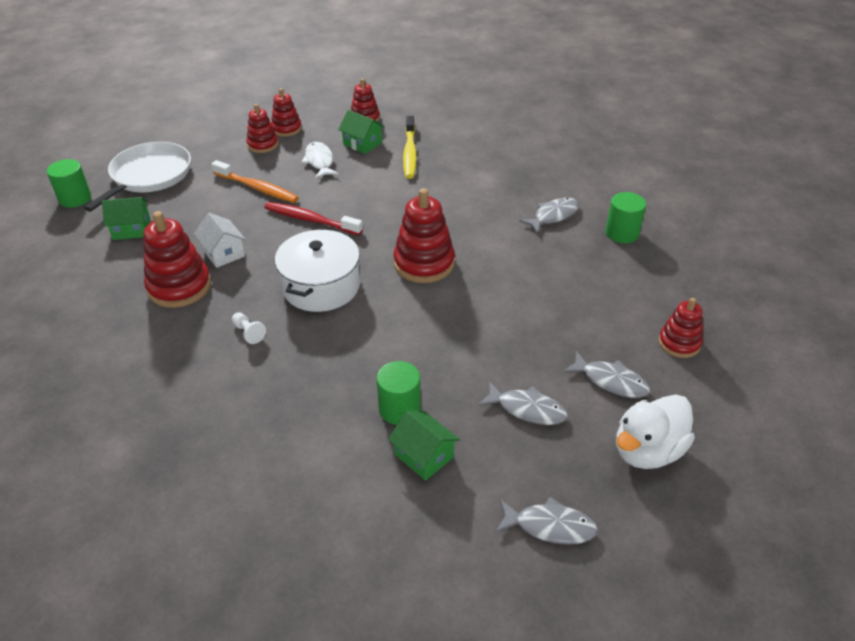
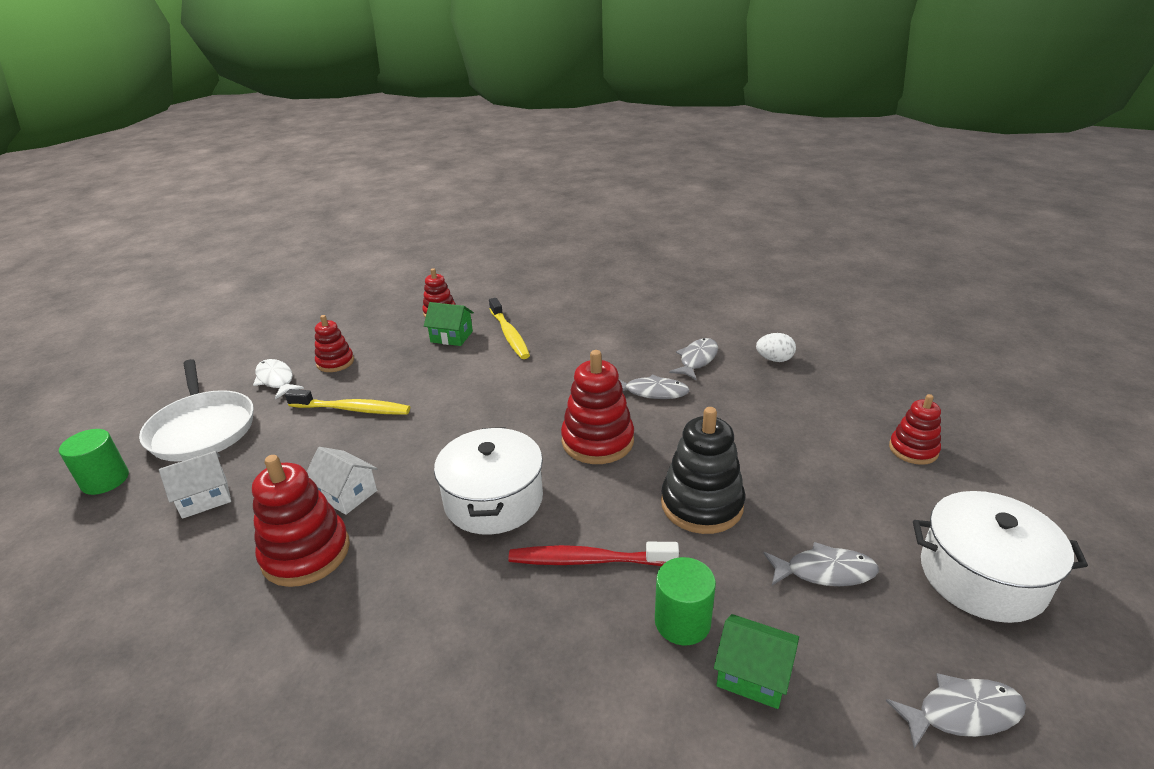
camera: 20 degrees left, 10 degrees down
(132, 229) = (205, 498): green house -> white house
(149, 176) = (202, 428): white pan -> white pan turned 150 degrees clockwise
(248, 333) = (432, 585): white pawn -> none
(257, 188) = (352, 409): orange toothbrush -> yellow toothbrush
(286, 129) = (355, 340): red stacking toy -> none
(310, 220) = (437, 428): red toothbrush -> red toothbrush (588, 560)
(319, 161) = (413, 364): white fish -> white fish (276, 380)
(470, 334) = (701, 504): none -> black stacking toy
(611, 381) = (883, 510): grey fish -> grey fish (652, 392)
(622, 233) = (774, 359): green cylinder -> white egg
(647, 451) = (982, 576): white duck -> white pot

